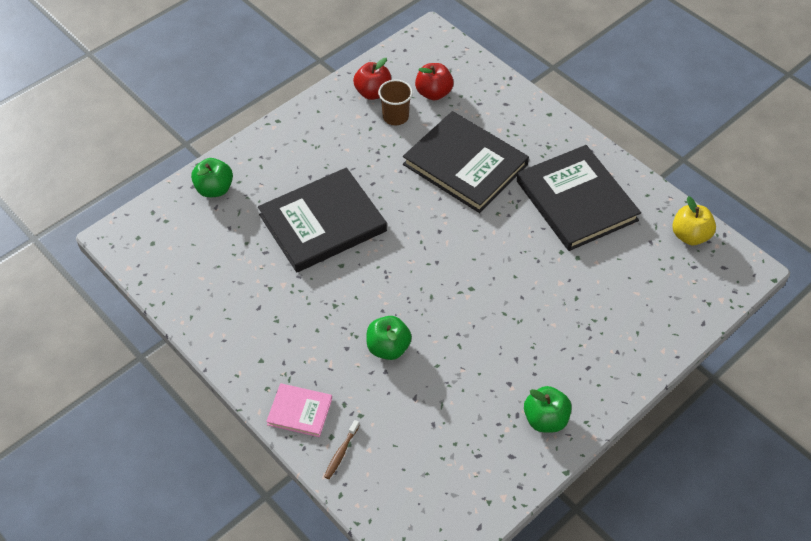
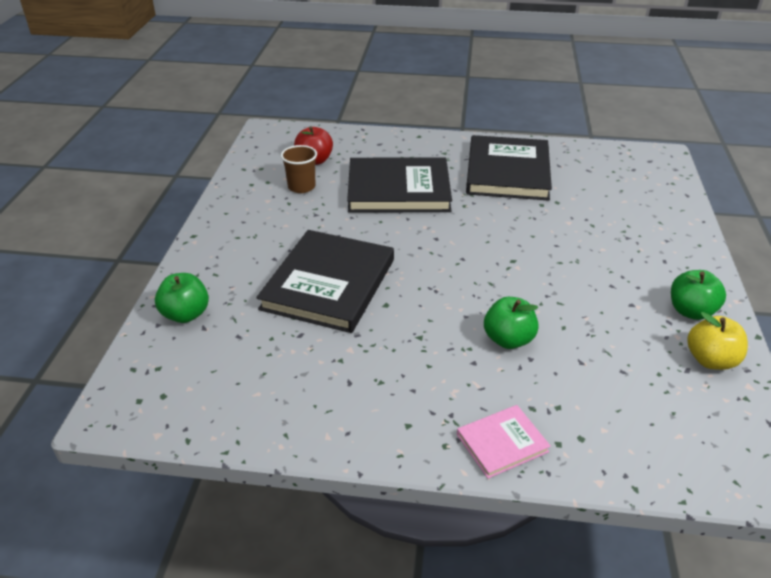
camera: 40 degrees left, 15 degrees down
(341, 453) = (585, 451): brown toothbrush -> none
(373, 93) = (262, 181): red apple -> none
(576, 200) = (508, 172): black book -> black book turned 75 degrees clockwise
(690, 236) = (605, 155): yellow apple -> yellow apple (710, 360)

